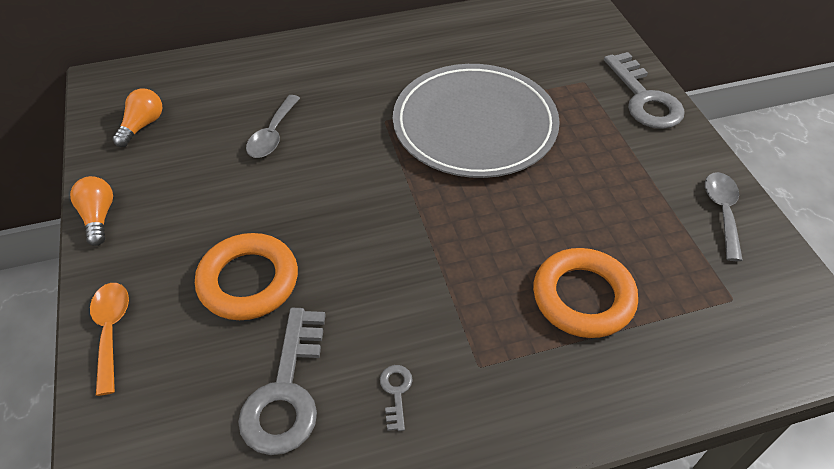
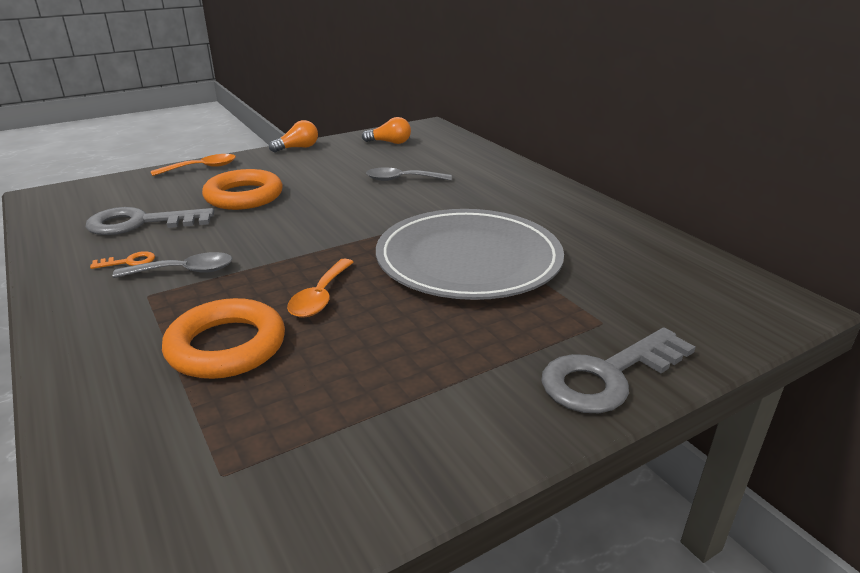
camera: 75 degrees right, 20 degrees down
(396, 392) = (129, 262): grey key -> orange key
(515, 228) = (320, 297): none -> orange spoon
(722, 212) = (393, 463): grey spoon -> grey spoon (184, 271)

